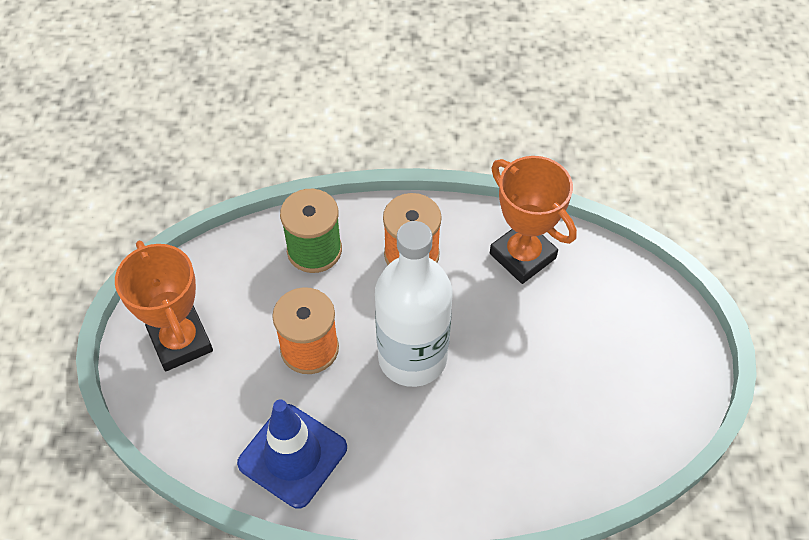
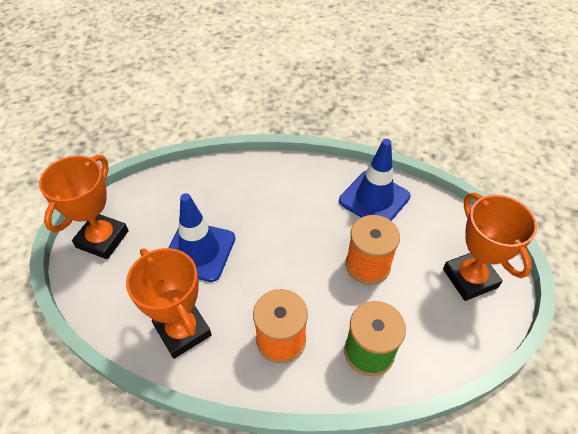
camera: 175 degrees left, 5 degrees down
(412, 357) = (289, 253): white bottle -> none
(532, 351) = (199, 251): none -> blue traffic cone
(667, 358) = (102, 239): none -> orange trophy

